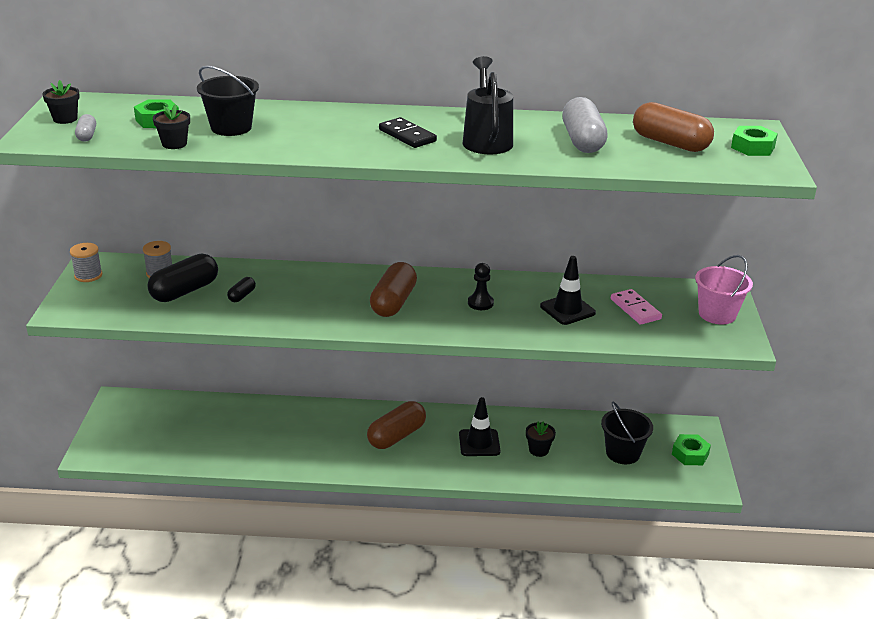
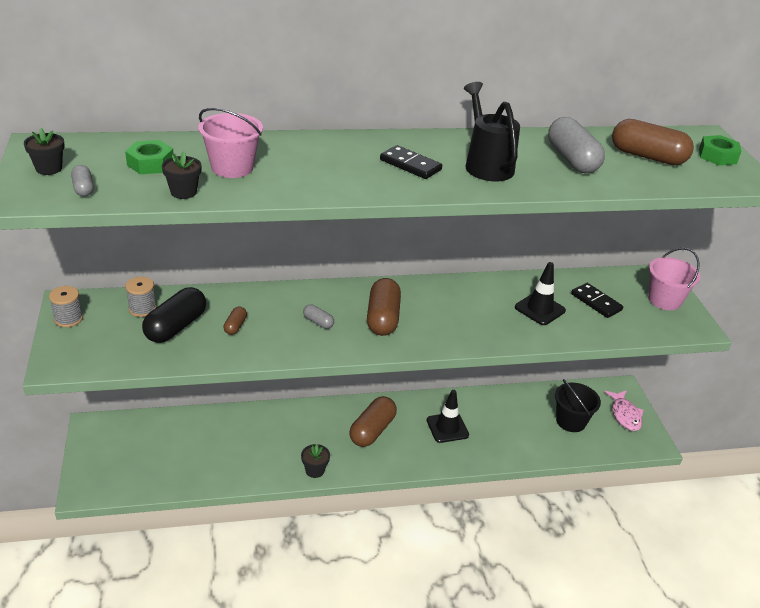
camera: 15 degrees left, 5 degrees up
(231, 128) = (232, 167): black bucket -> pink bucket
(242, 296) = (235, 326): black capsule -> brown capsule
(325, 300) = (318, 322): none -> grey capsule
(480, 303) = (461, 310): black pawn -> none
(538, 450) = (500, 428): black flower pot -> black flower pot (315, 470)
(635, 309) = (596, 302): pink domino -> black domino
(690, 454) = (625, 415): green nut -> pink fish

